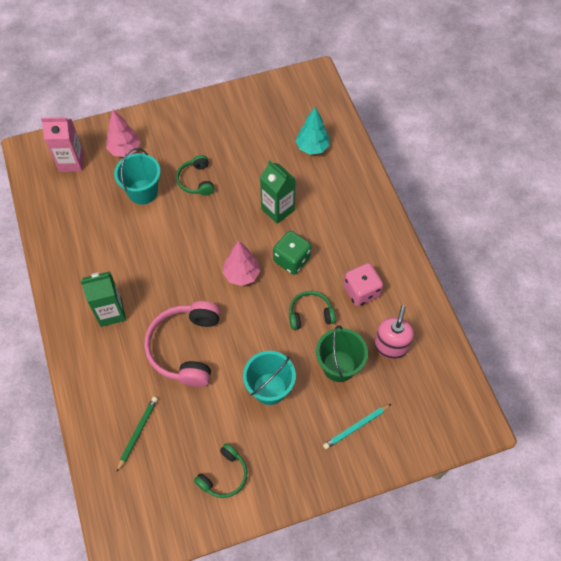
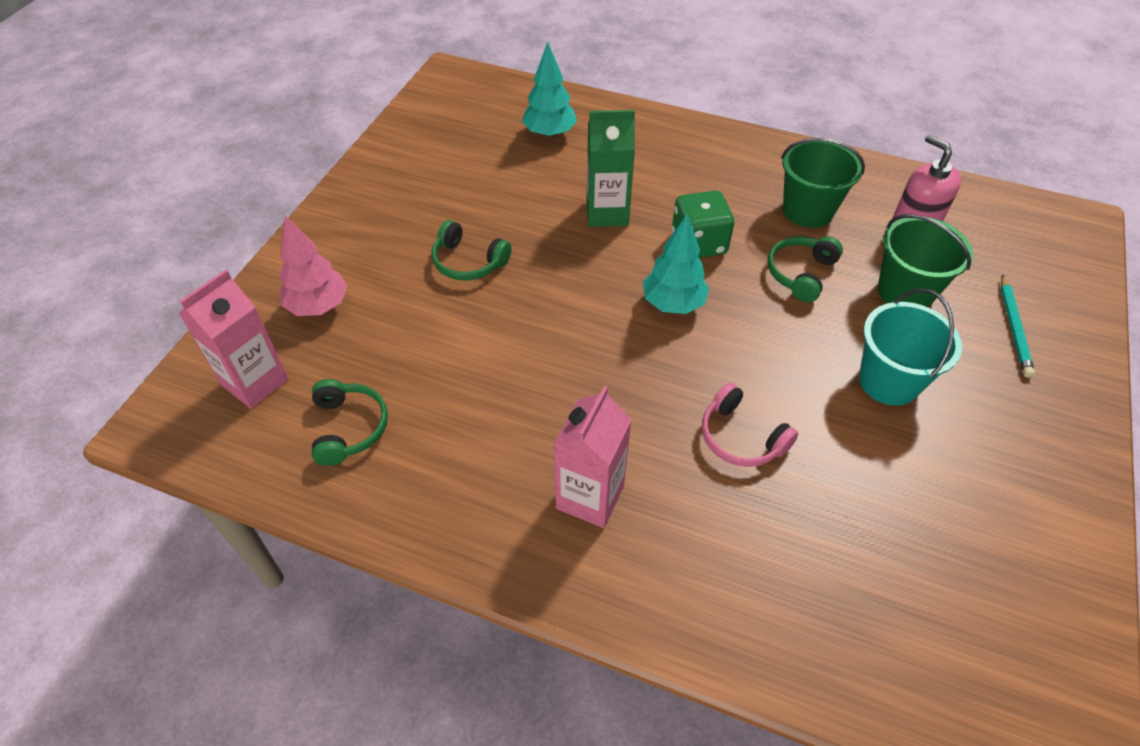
camera: 50 degrees left, 10 degrees down
(111, 312) = (590, 497): green carton -> pink carton
(138, 432) = (852, 596): green pencil -> none
(143, 192) = (416, 329): turquoise bucket -> none
(185, 347) = (741, 437): pink headphones -> pink headphones, size x0.56
(224, 475) = (1007, 521): green headphones -> green headphones (349, 428)
(241, 274) = (673, 304): pink tree -> turquoise tree
(361, 291) = (807, 210): pink dice -> green bucket

